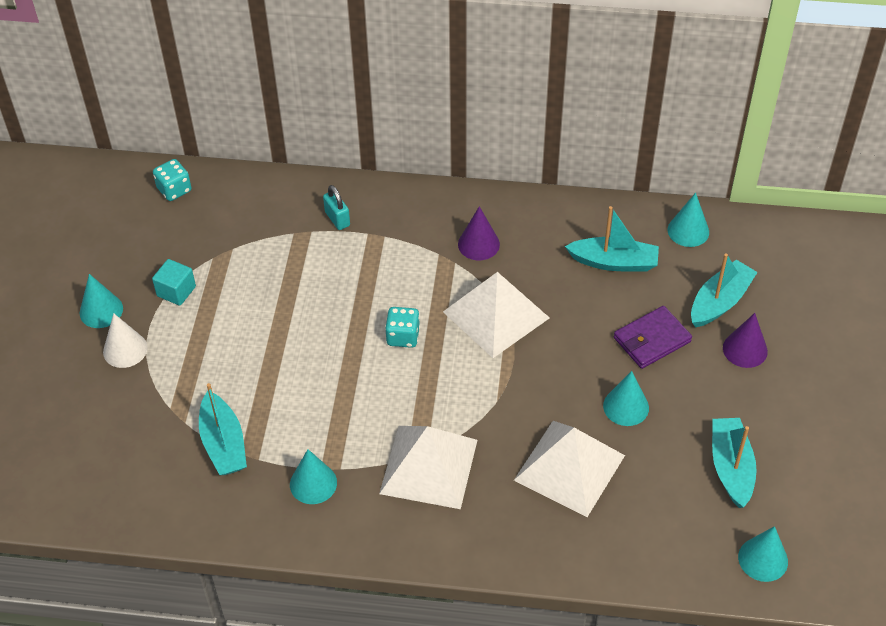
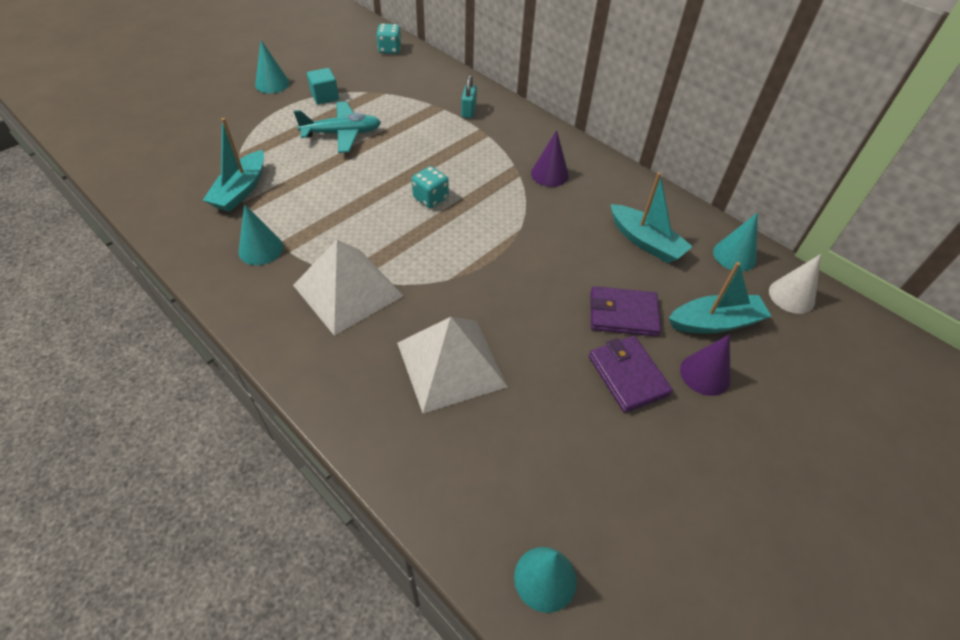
camera: 35 degrees right, 0 degrees up
(125, 349) = (257, 109): white cone -> white cone (791, 296)
(245, 323) = (342, 134): none -> turquoise plane
(496, 314) = (513, 223): white pyramid -> none
(626, 406) = (548, 349): turquoise cone -> none
(696, 387) = (628, 375): none -> purple wallet
(731, 467) = (595, 465): turquoise boat -> none

